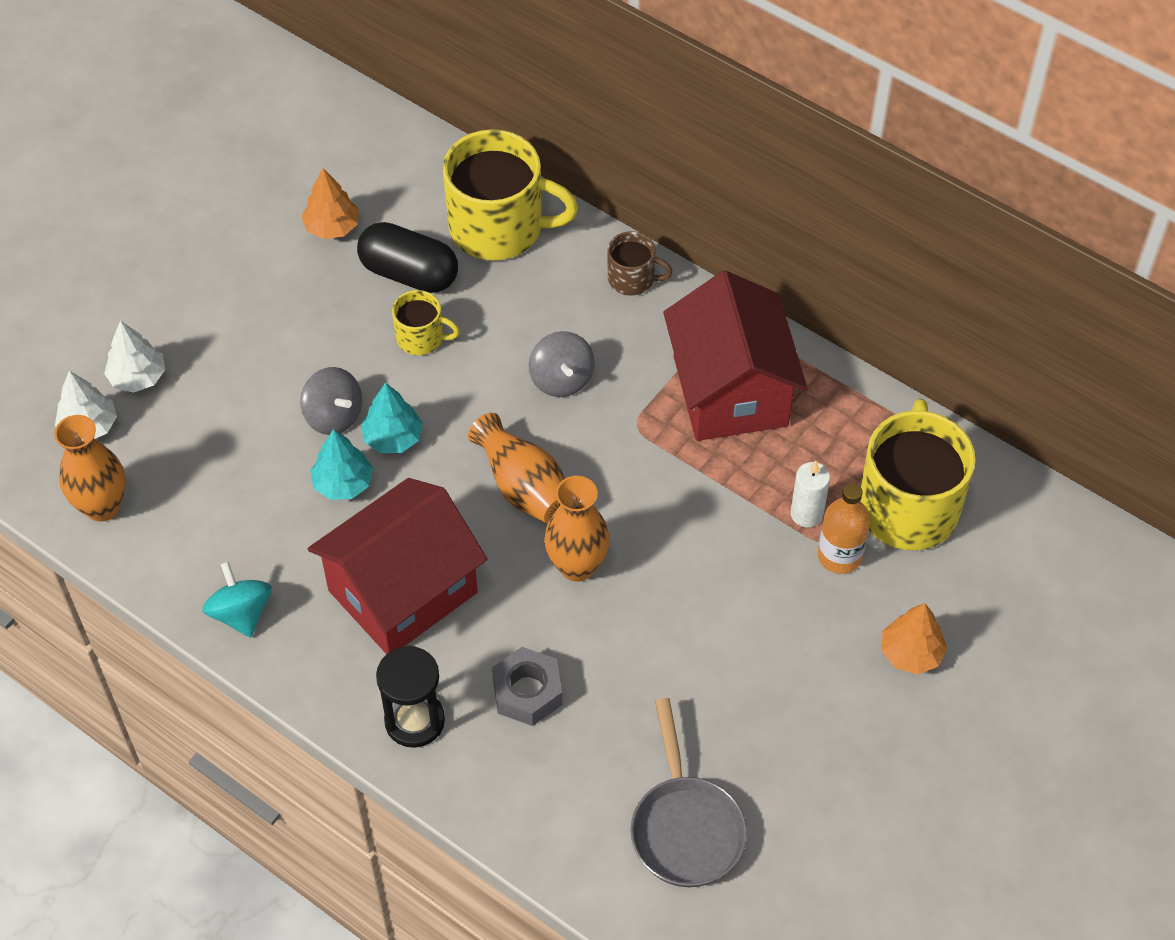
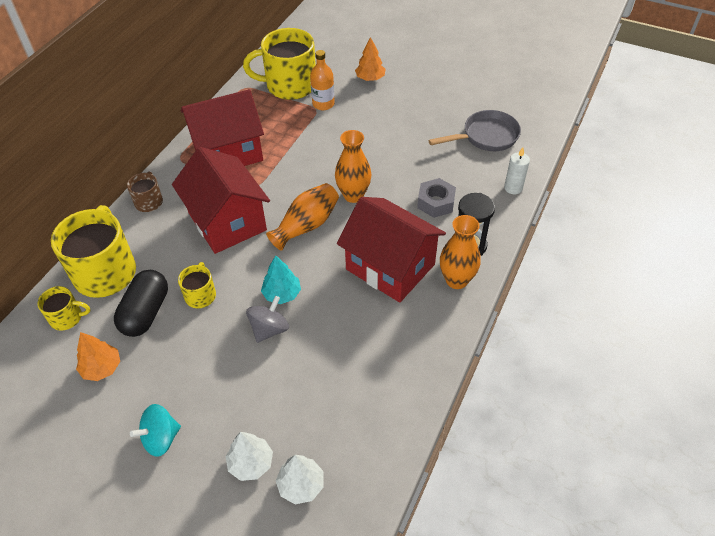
camera: 100 degrees left, 5 degrees down
(102, 506) = (369, 453): orange vase -> orange vase (456, 280)
(241, 613) = (429, 344): turquoise spinning top -> turquoise spinning top (161, 438)
(343, 483) = (321, 312): turquoise tree -> none
(427, 187) = (67, 318): none -> yellow mug
(561, 379) = (227, 221): grey spinning top -> red house
(806, 514) = (301, 117): white candle -> white candle (513, 188)

